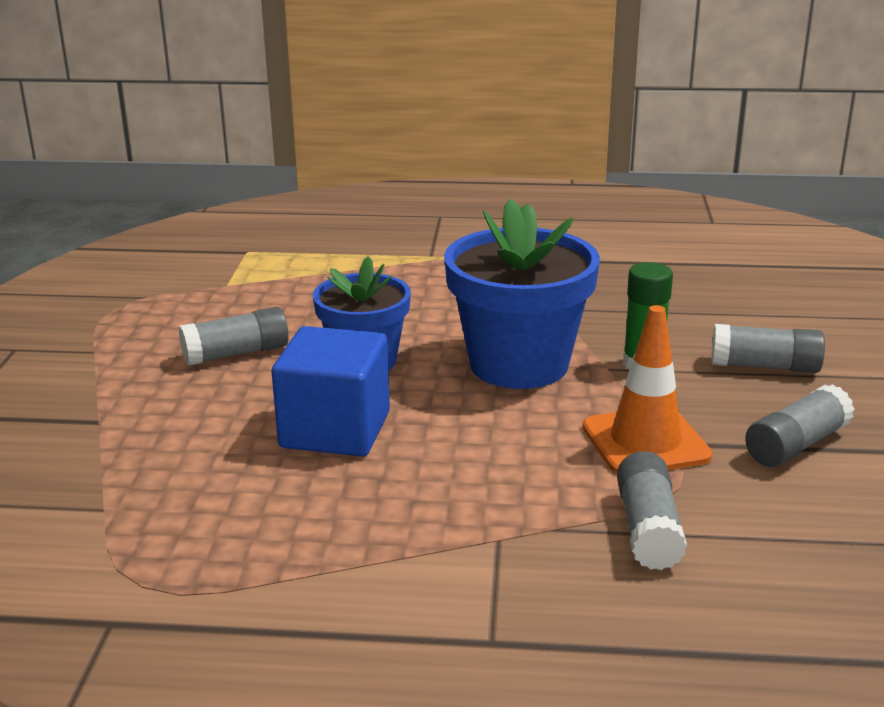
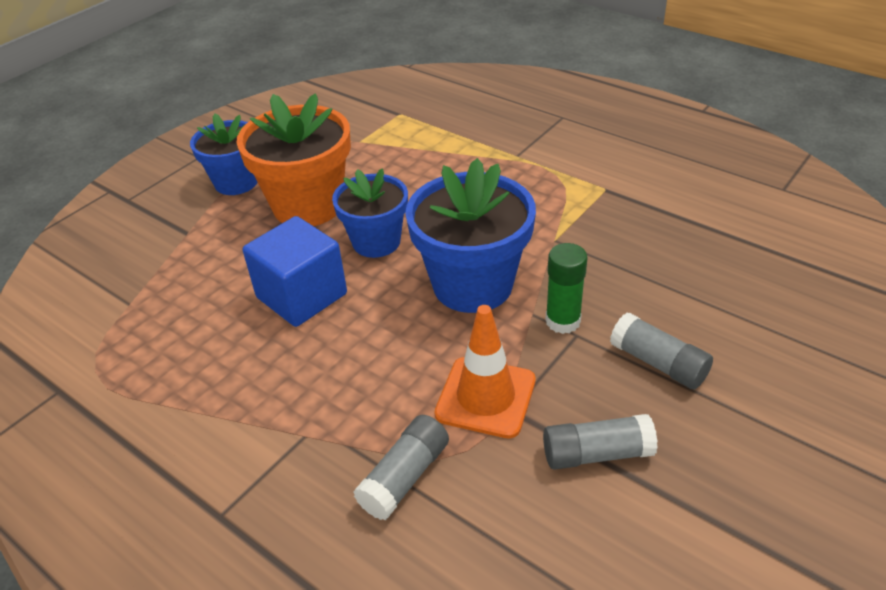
camera: 35 degrees right, 15 degrees up
(106, 358) = (236, 182): none -> blue flower pot
(236, 353) = (308, 205): grey glue stick -> orange flower pot

